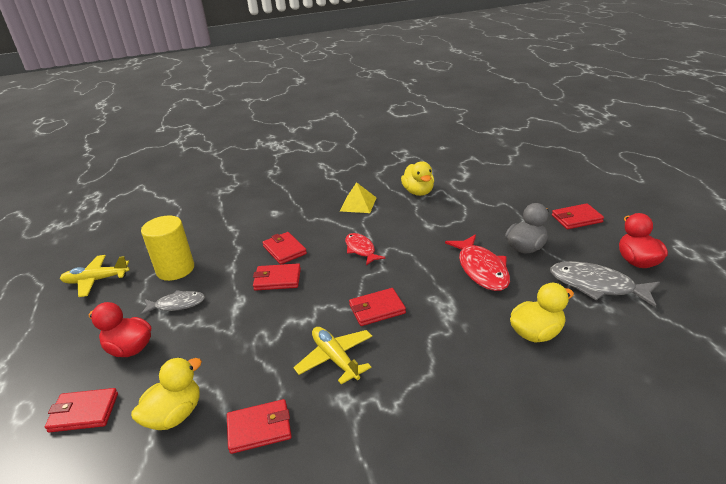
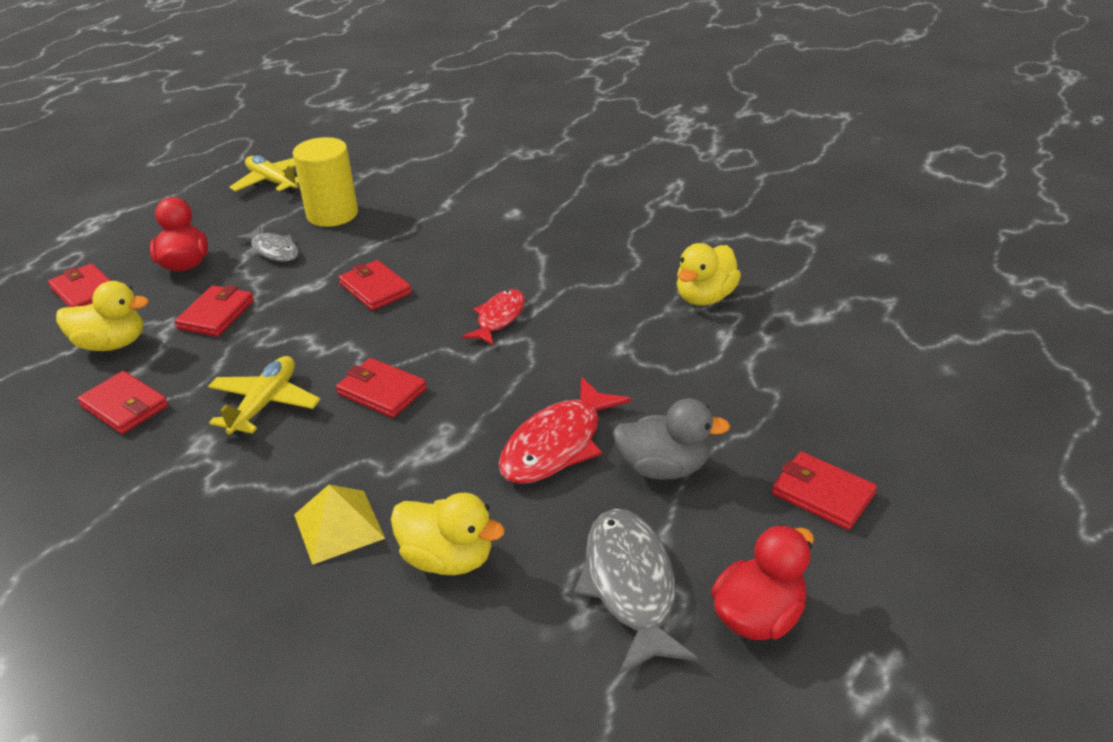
camera: 50 degrees right, 5 degrees up
(284, 250) = (439, 262): red wallet -> red wallet (216, 314)
(358, 204) = (607, 262): yellow pyramid -> yellow pyramid (339, 526)

